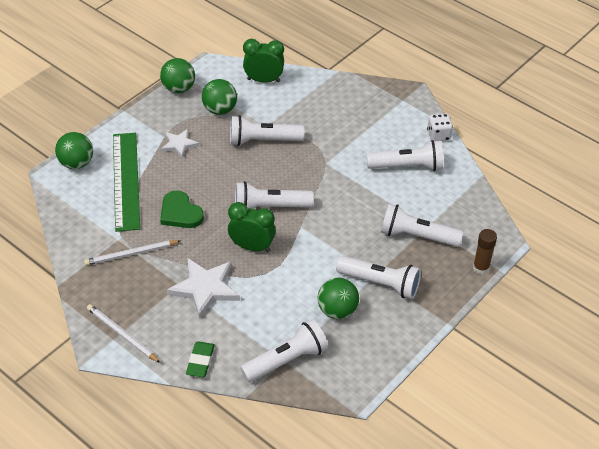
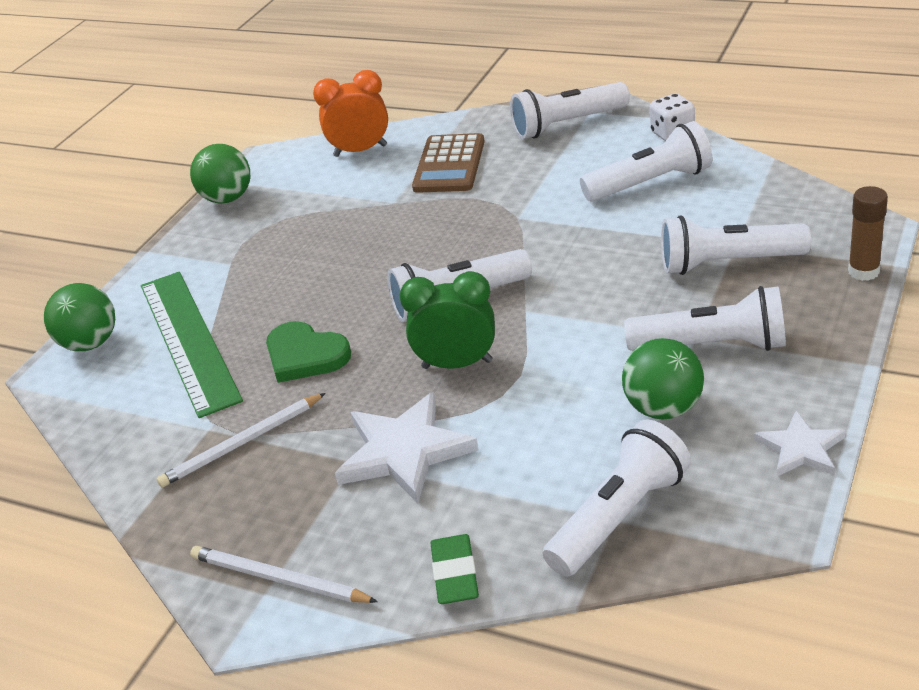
camera: 10 degrees left, 10 degrees down
(179, 144) = (260, 266): white star -> white star (801, 449)
(220, 110) = (308, 204): green ball -> none
(263, 80) = (360, 151): green clock -> orange clock
(263, 140) = (399, 220): white flashlight -> white flashlight (567, 124)
(307, 110) = (449, 165): none -> brown calculator

